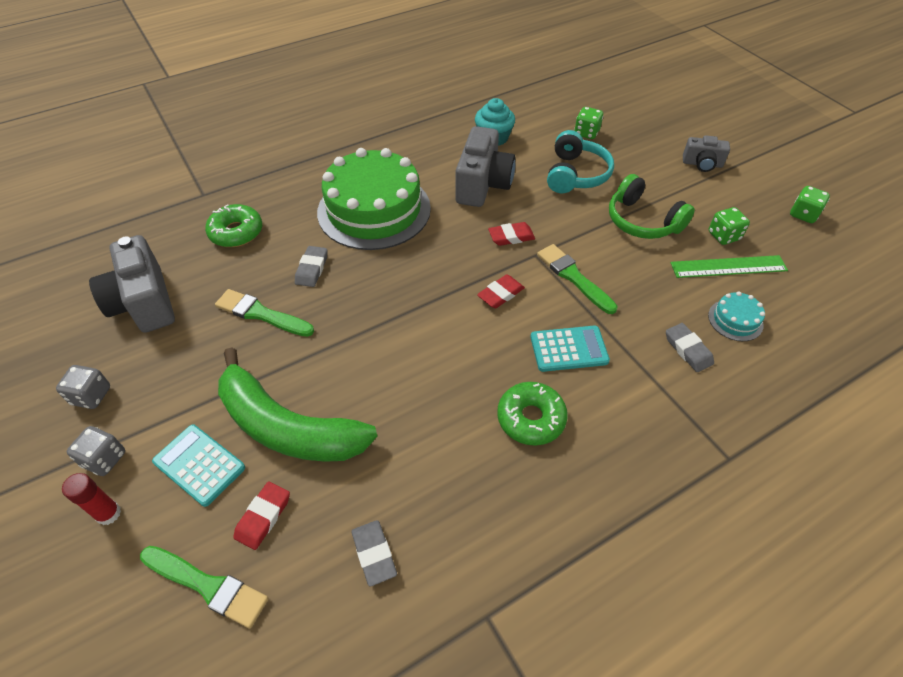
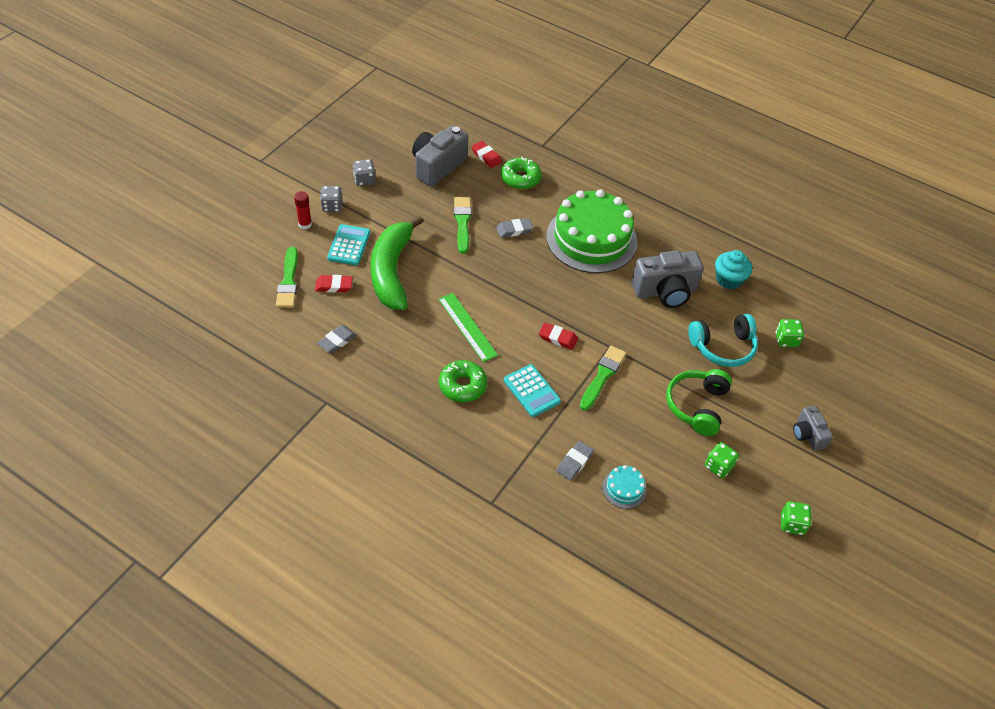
camera: 60 degrees right, 0 degrees up
(511, 237) = (619, 326): red eraser -> red eraser (486, 156)
(728, 267) = (682, 475): green ruler -> green ruler (467, 327)

